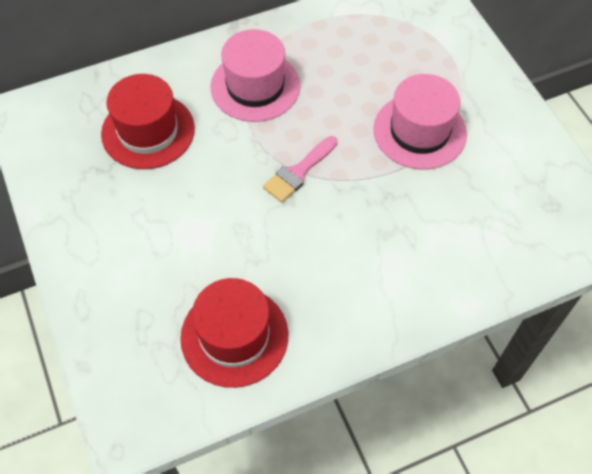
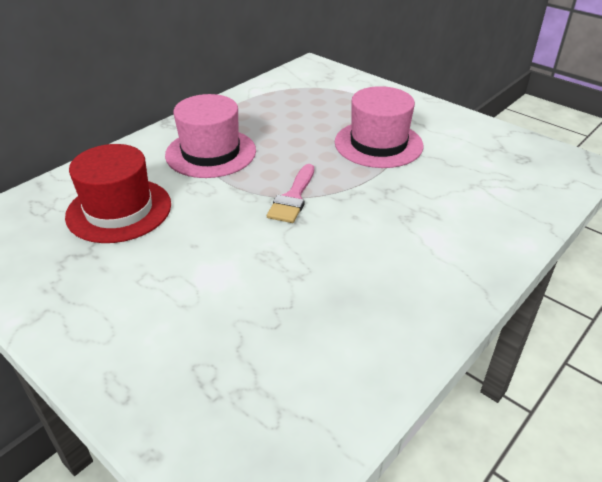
camera: 25 degrees left, 20 degrees down
(234, 336) = (322, 349): red hat -> none

